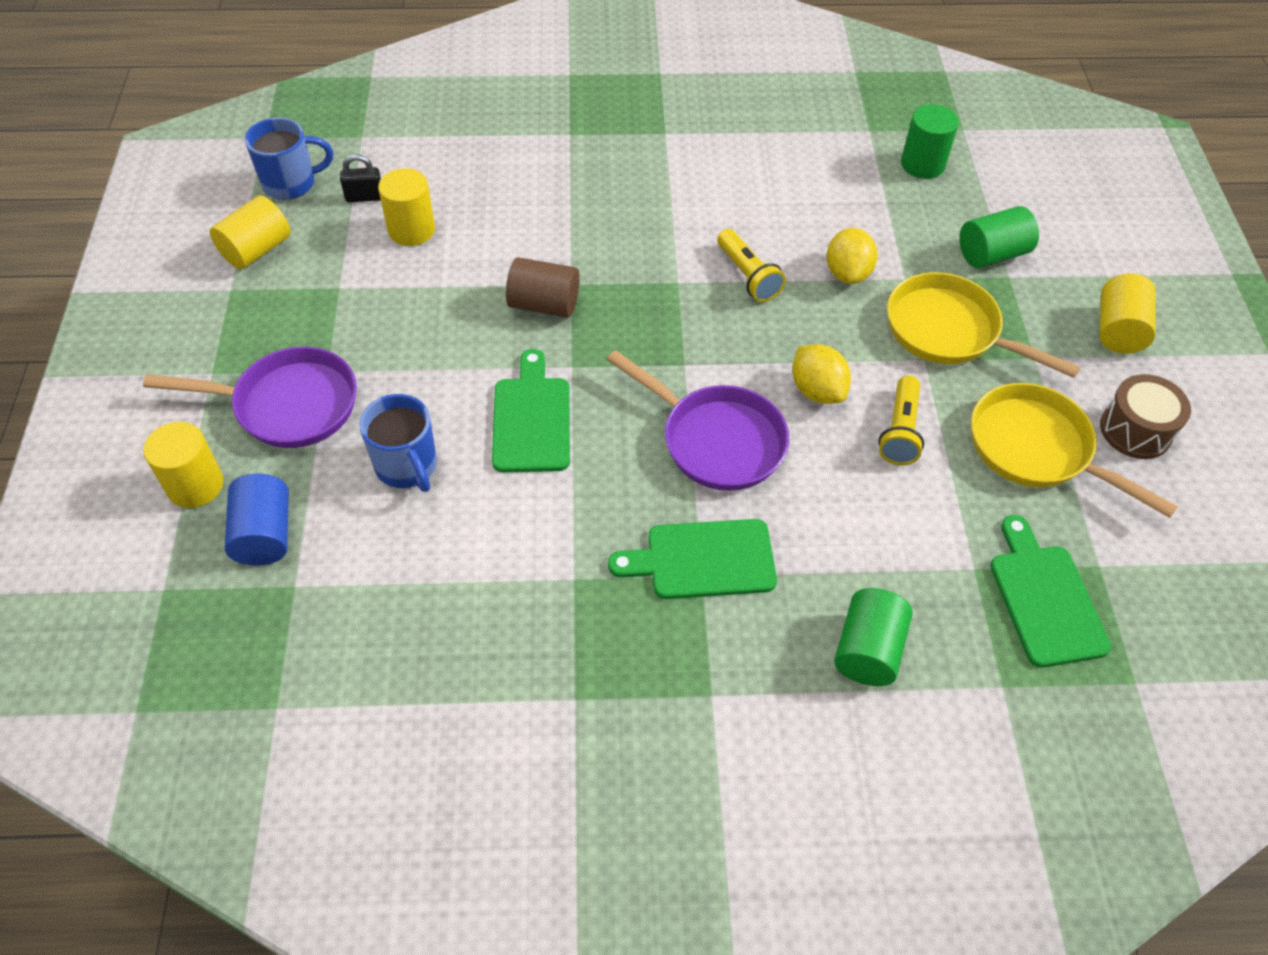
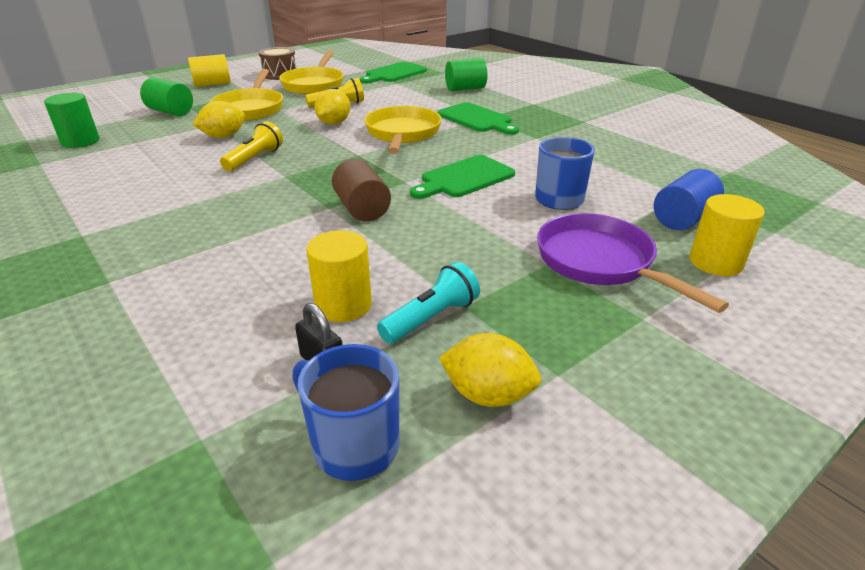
camera: 125 degrees left, 20 degrees down
(256, 250) = (488, 394): yellow cylinder -> yellow lemon
(347, 264) = (431, 318): none -> turquoise flashlight
(716, 440) = (402, 134): purple pan -> yellow pan

